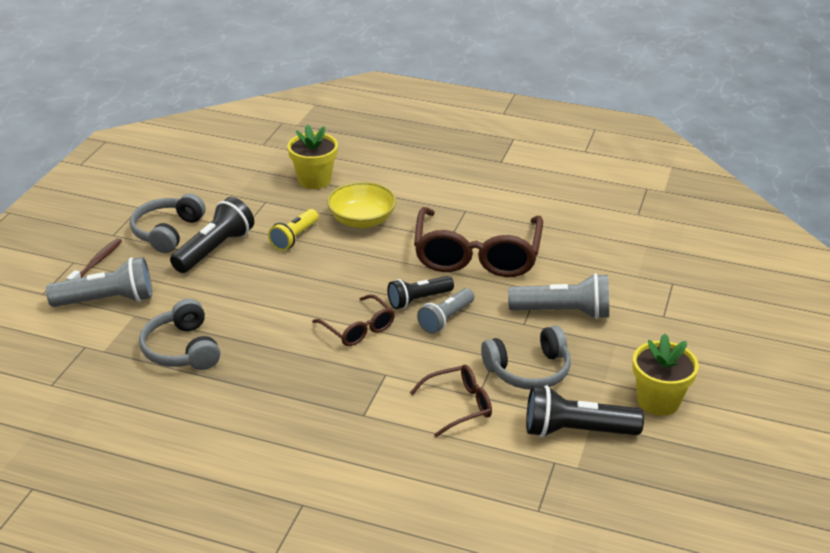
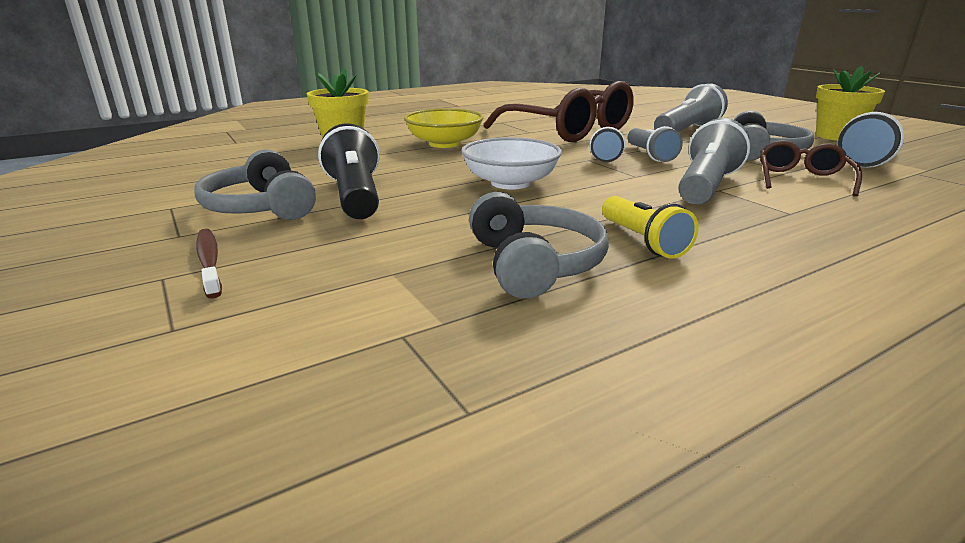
camera: 50 degrees left, 10 degrees down
(107, 300) = (317, 281): grey flashlight -> grey flashlight (706, 186)
(182, 349) = (533, 264): grey headphones -> grey headphones turned 120 degrees counterclockwise
(294, 237) = (416, 166): yellow flashlight -> yellow flashlight (642, 241)
(301, 288) = (510, 183): none -> white bowl
(358, 329) = (622, 181): brown glasses -> none

